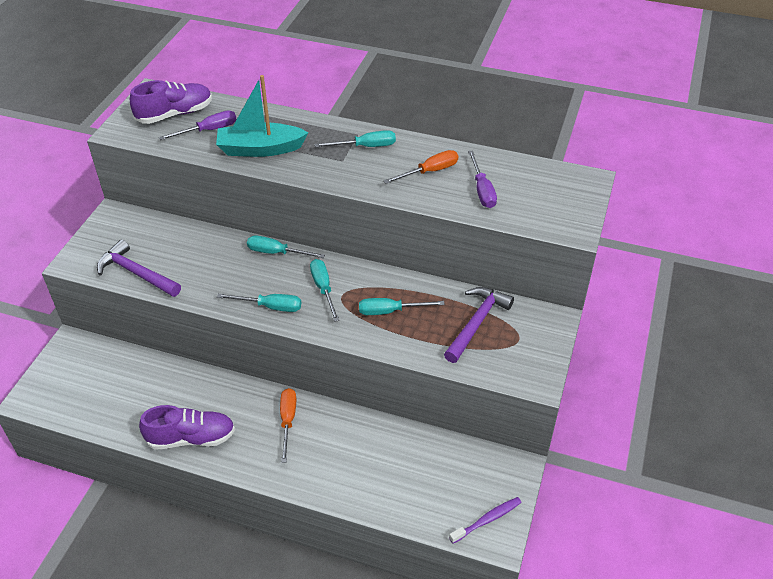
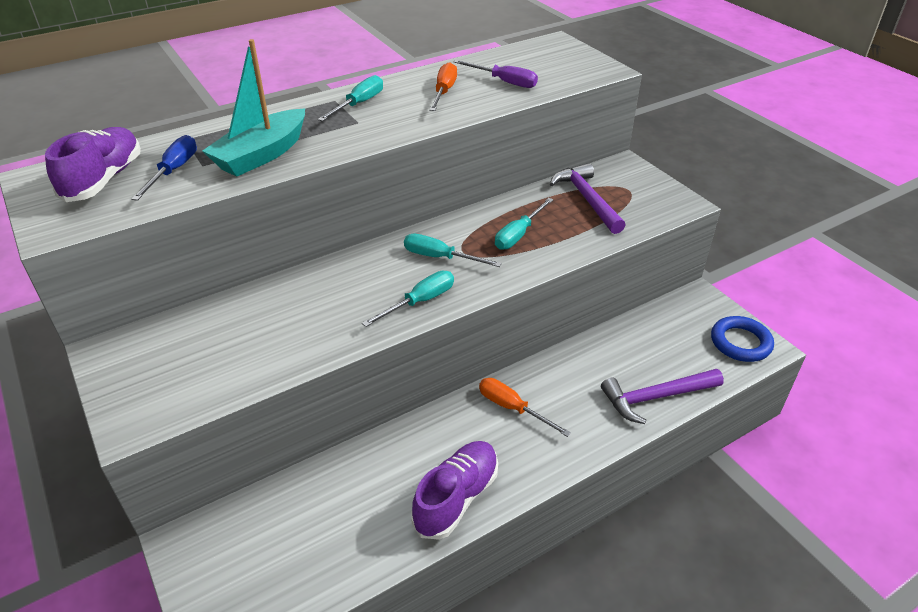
camera: 50 degrees left, 5 degrees down
(136, 273) = (232, 376): purple hammer -> purple hammer (656, 397)
(208, 130) = (174, 171): purple screwdriver -> blue screwdriver
(276, 252) = (351, 262): turquoise screwdriver -> none
(487, 520) = (740, 342): purple toothbrush -> blue ring

